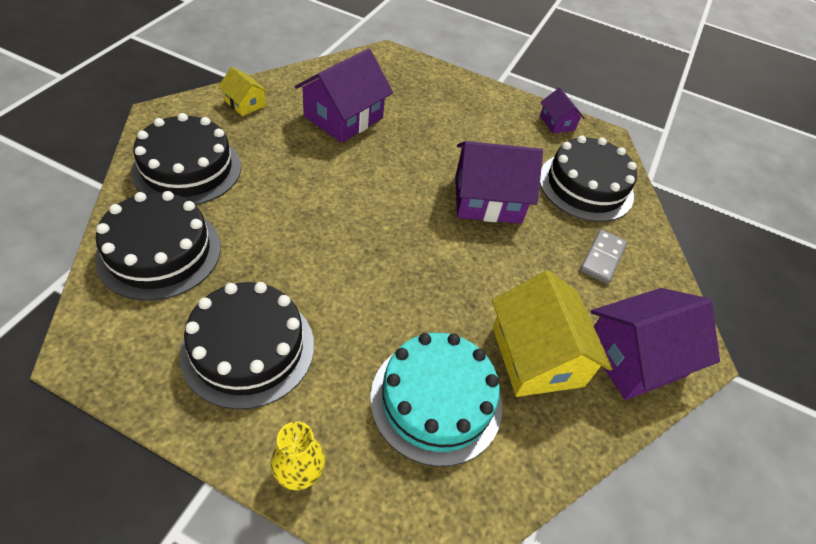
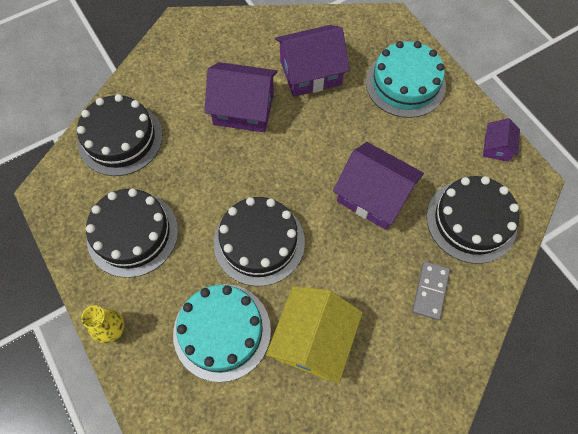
camera: 40 degrees right, 15 degrees up
(187, 168) = (173, 78): black cake -> black cake (259, 242)
(245, 103) = (244, 33): yellow house -> none
(441, 99) = (405, 84): none -> turquoise cake
(602, 258) = (430, 291): grey domino -> grey domino turned 45 degrees counterclockwise
(635, 357) = (387, 382): purple house -> purple house (243, 109)

